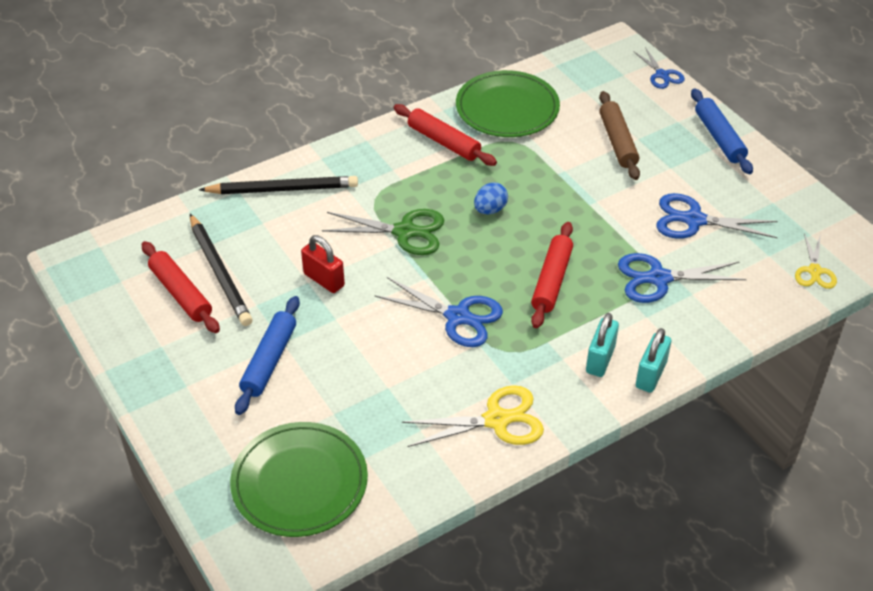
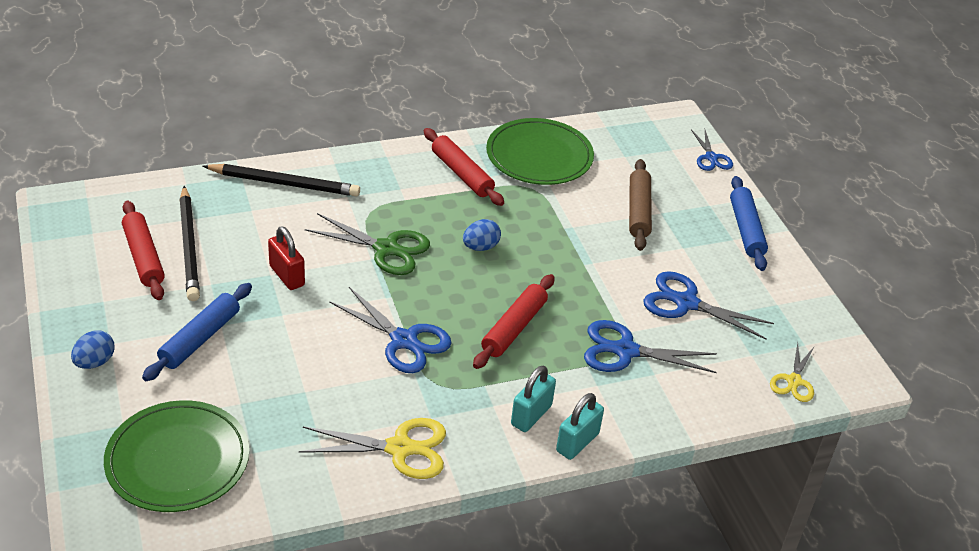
camera: 10 degrees right, 5 degrees down
(180, 408) = (95, 362): none -> blue egg

